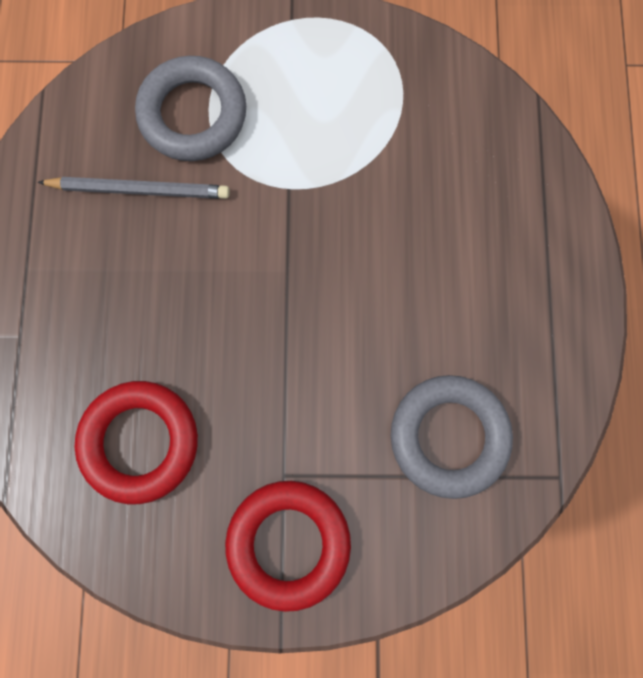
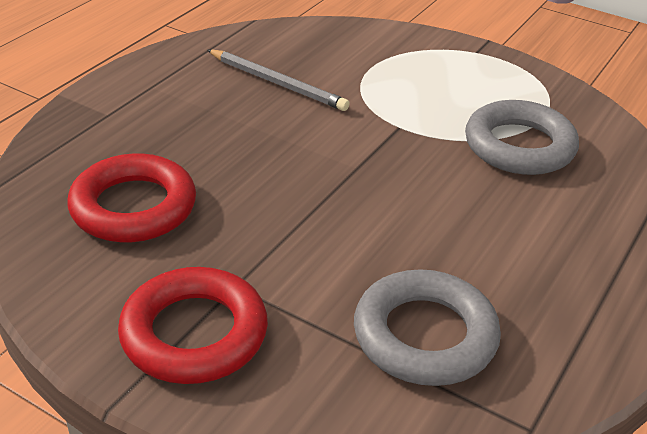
camera: 30 degrees right, 40 degrees down
(193, 114) = (355, 65): grey ring -> grey ring (519, 146)

